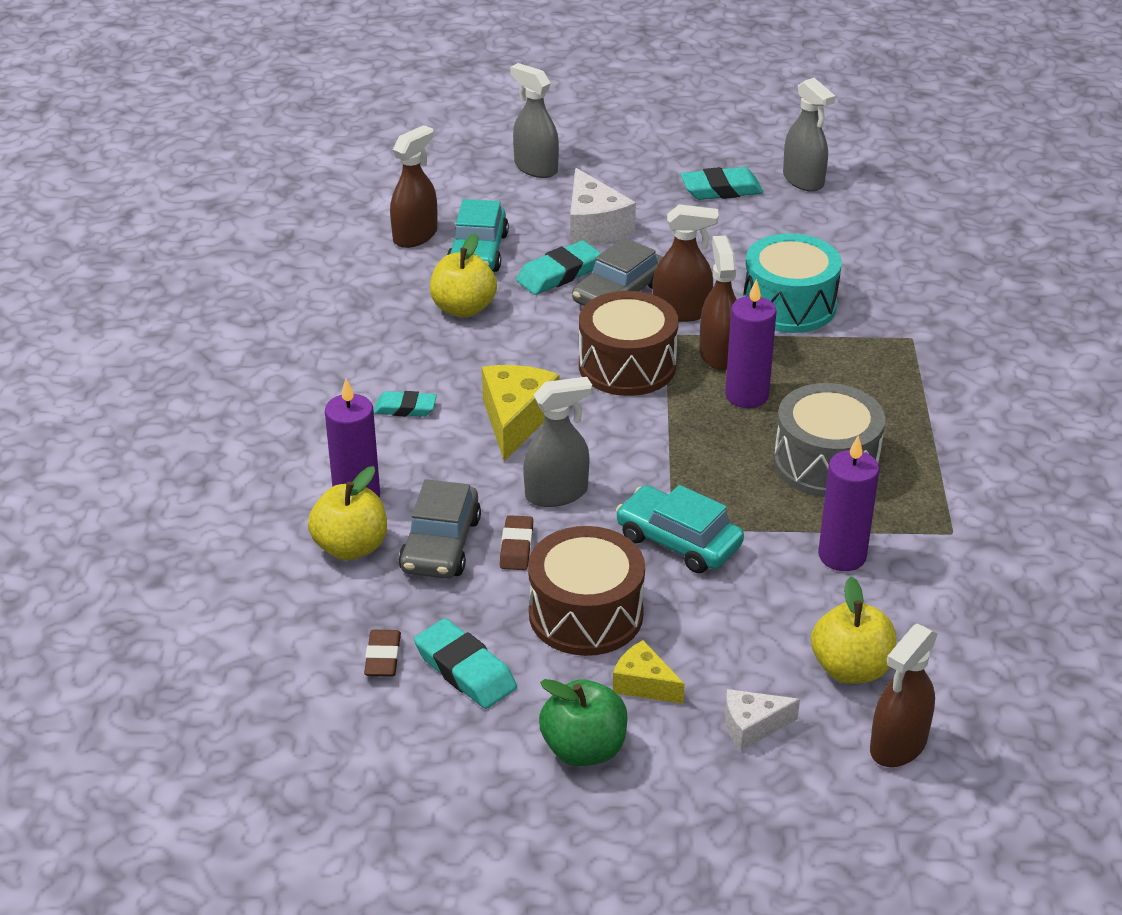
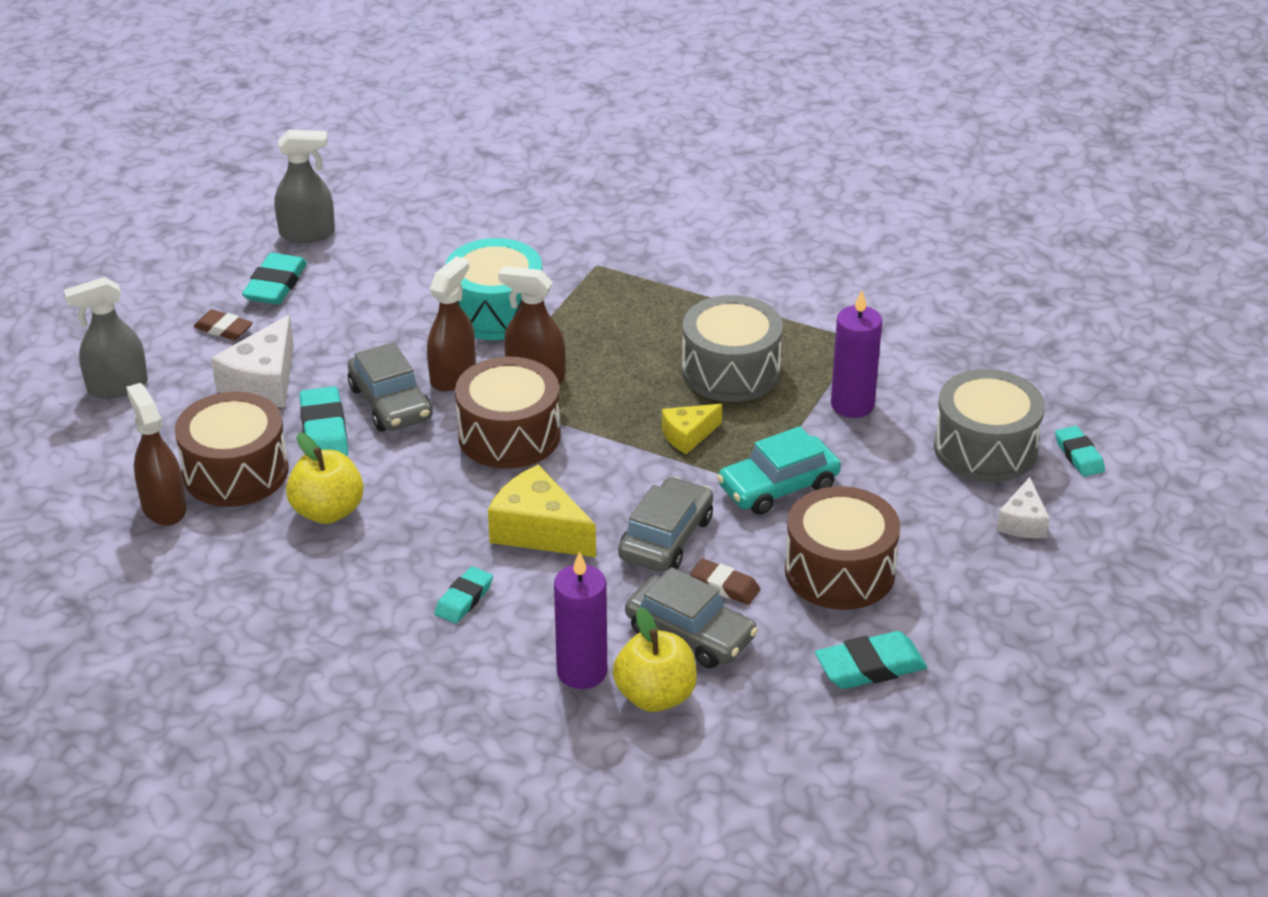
camera: 65 degrees left, 0 degrees up
(383, 657) = (824, 716): brown eraser -> brown eraser (223, 329)
(478, 252) = (235, 472): turquoise car -> brown drum
(556, 493) = (666, 538): grey spray bottle -> grey car
(584, 749) = (1003, 624): green apple -> none
(594, 227) = (263, 382): white cheese -> white cheese turned 105 degrees clockwise
(644, 684) = (944, 565): yellow cheese -> yellow cheese (688, 435)
(746, 395) = (607, 381): purple candle -> none
(850, 669) = (985, 448): yellow apple -> grey drum
(898, 745) = (1079, 455): brown spray bottle -> turquoise eraser

